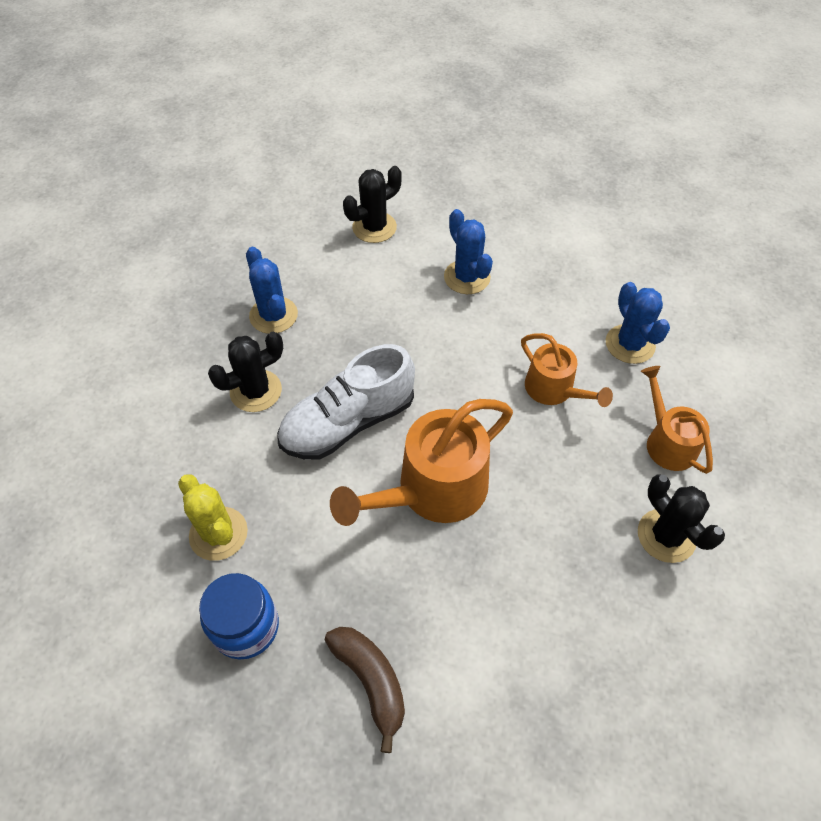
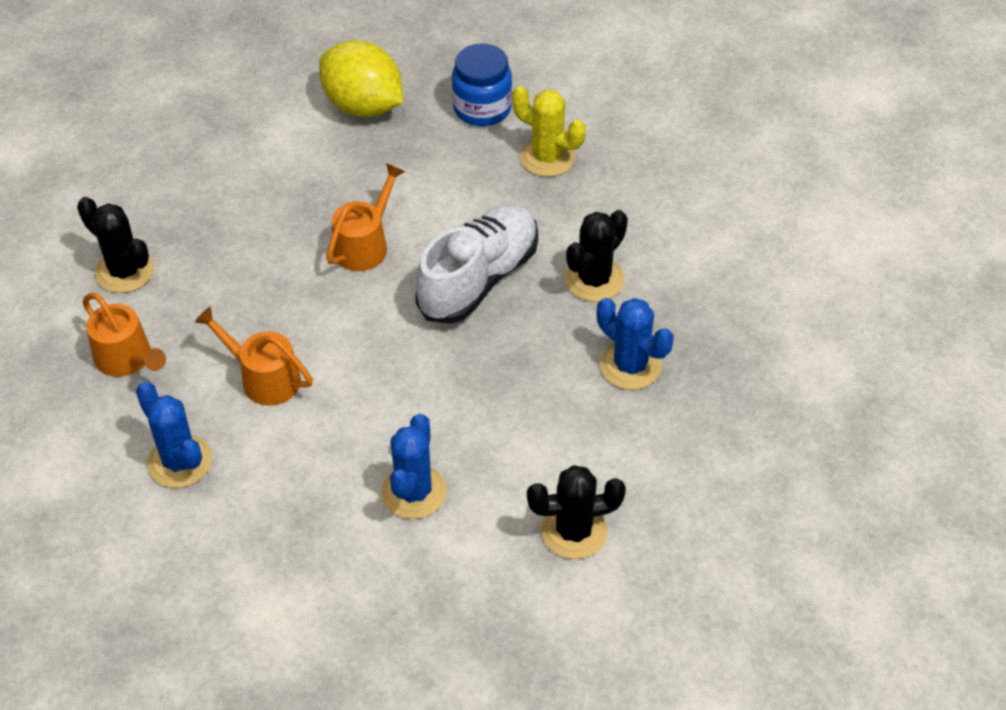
camera: 160 degrees right, 5 degrees down
(371, 681) = (363, 106): brown banana -> yellow lemon
(374, 227) = (574, 531): black cactus -> black cactus turned 45 degrees clockwise
(432, 490) = (365, 244): orange watering can -> orange watering can, size x0.59
(467, 277) = (414, 492): blue cactus -> blue cactus turned 60 degrees clockwise

